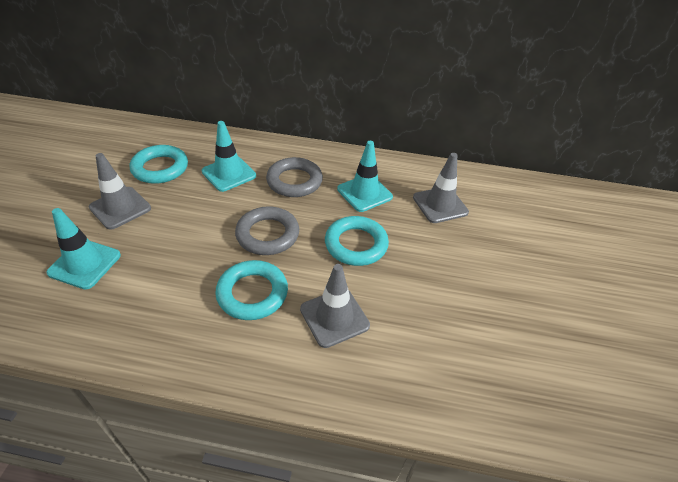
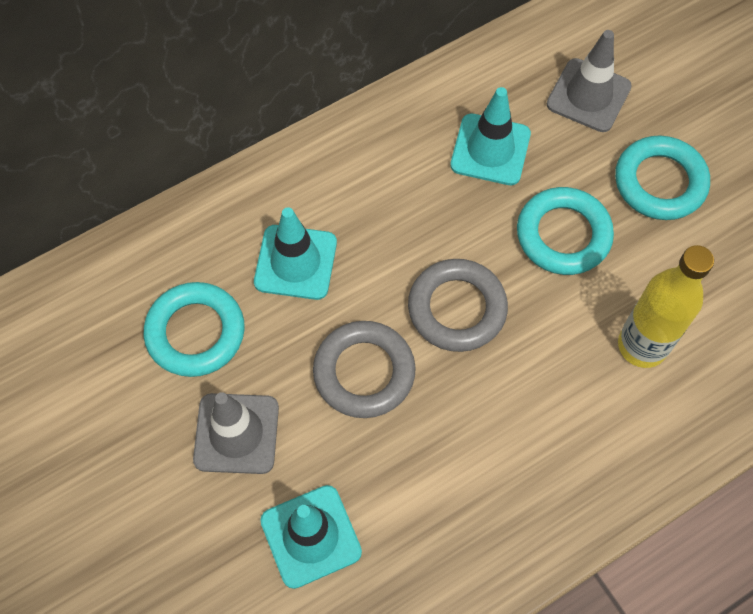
camera: 40 degrees left, 20 degrees up
(252, 293) = (534, 395): turquoise ring -> turquoise ring (660, 182)
(294, 181) = (390, 203): grey ring -> grey ring (364, 372)
(334, 317) = (642, 345): grey traffic cone -> yellow bottle

